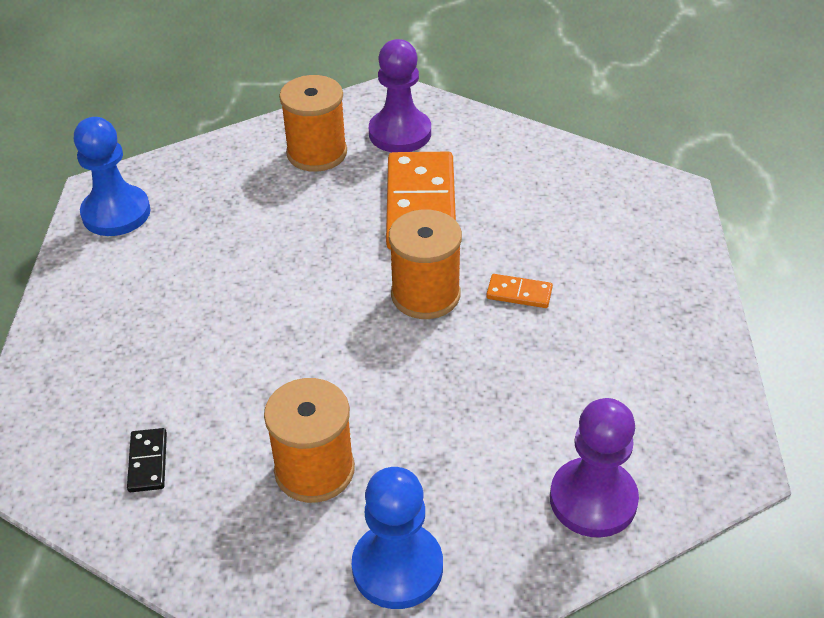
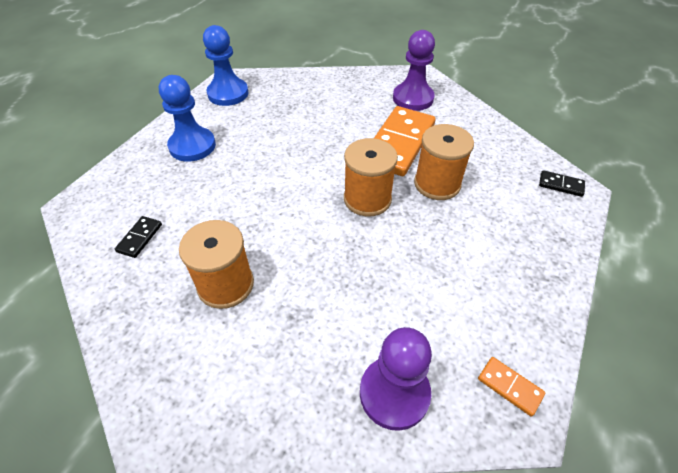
camera: 25 degrees right, 5 degrees up
(317, 153) = (357, 95): orange spool -> orange spool (437, 184)
(397, 567) = (229, 378): blue pawn -> blue pawn (192, 146)
(519, 293) = (429, 220): orange domino -> orange domino (510, 386)
(649, 192) = (561, 185): none -> black domino

